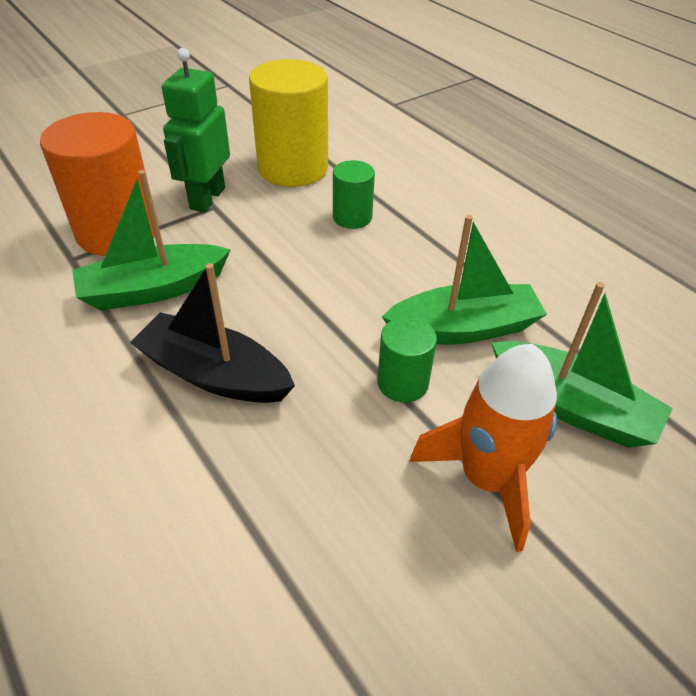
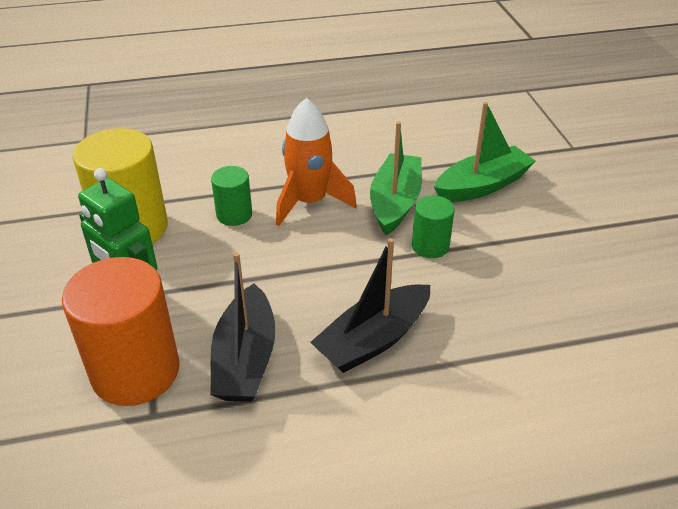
camera: 65 degrees left, 5 degrees down
(154, 289) = (245, 358): green boat -> black boat
(486, 478) = (520, 237): orange rocket -> orange rocket (309, 202)

